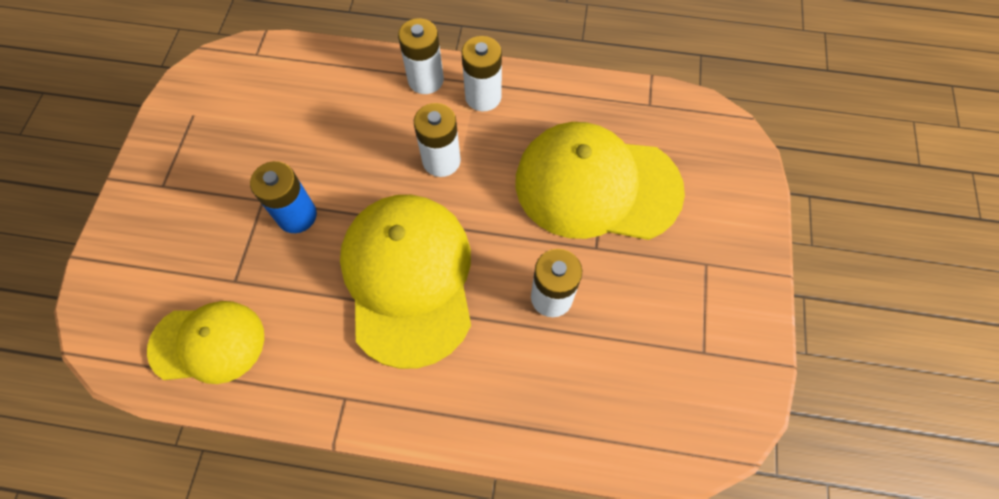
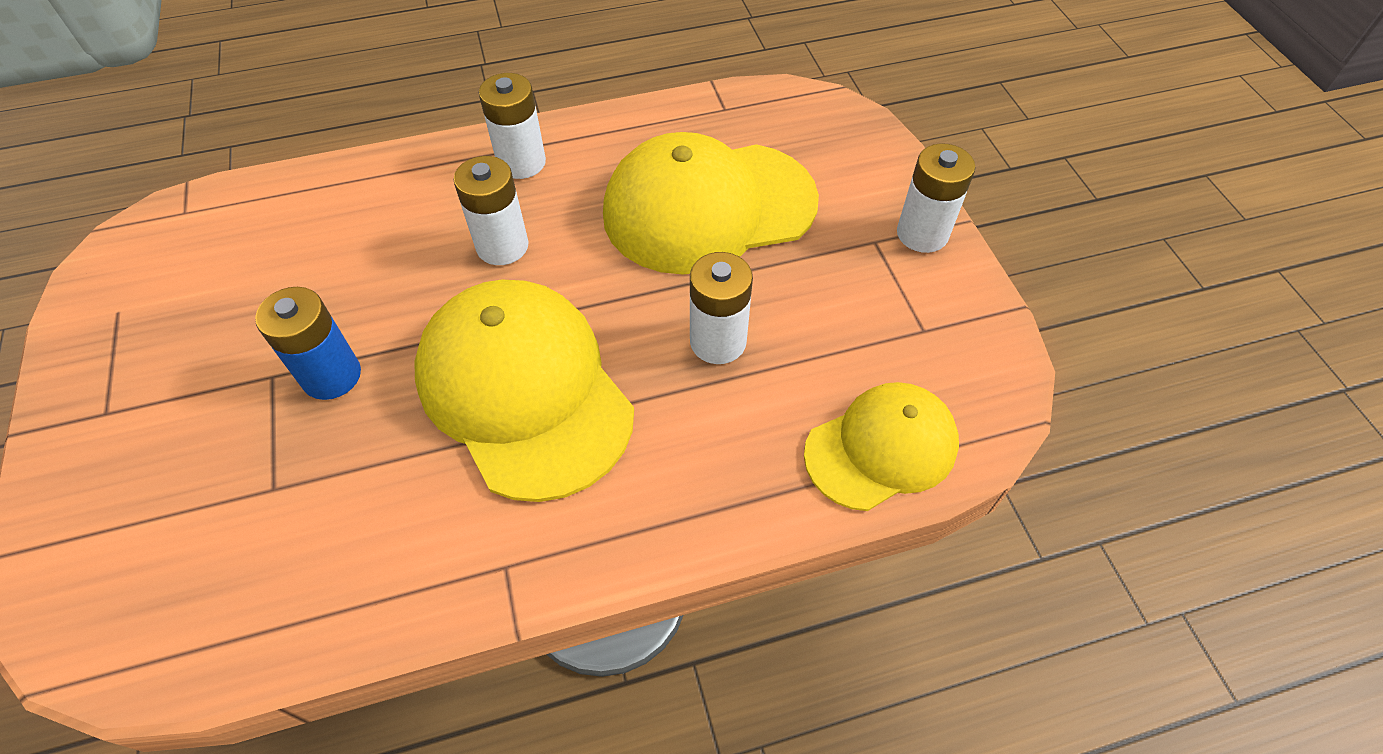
camera: 25 degrees left, 10 degrees down
(208, 343) = (266, 582): yellow cap -> yellow cap (881, 448)
(425, 80) = (438, 168): white battery -> white battery (922, 234)

